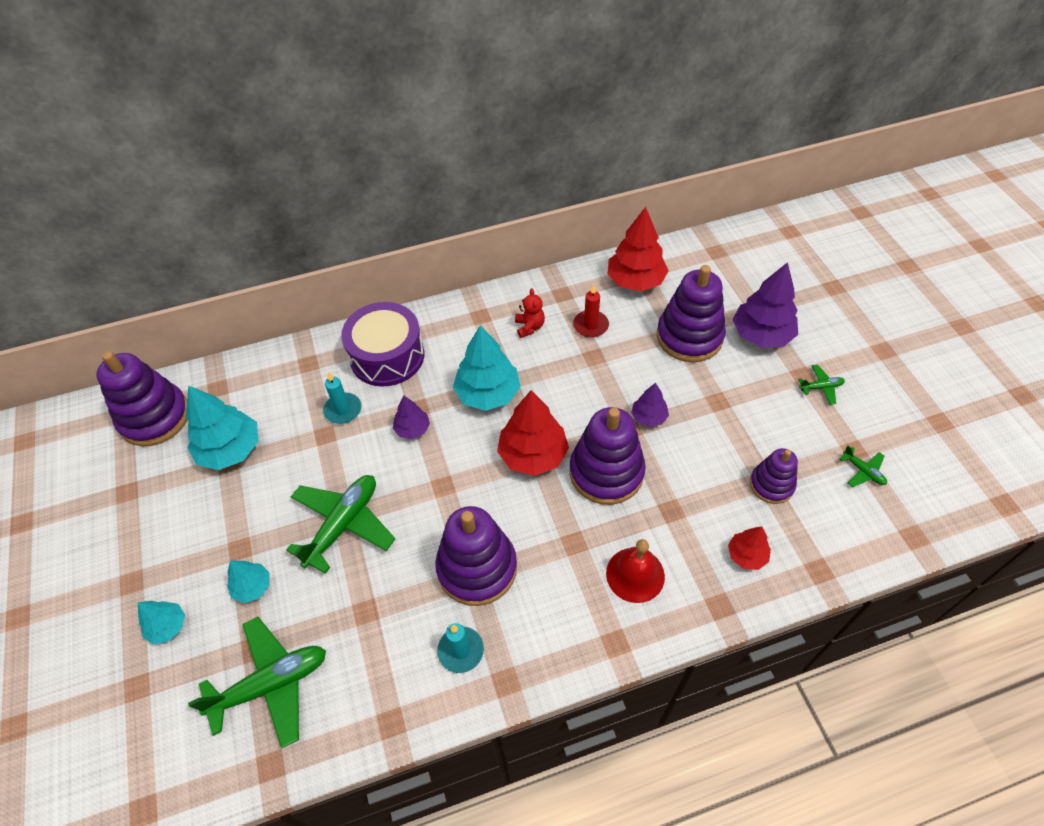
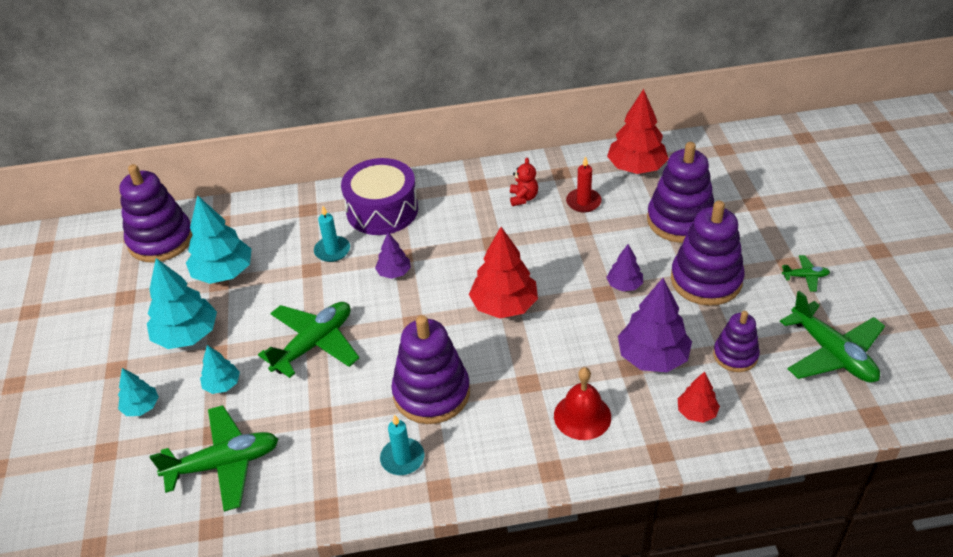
camera: 10 degrees right, 10 degrees down
(487, 393) = (471, 250): turquoise tree -> turquoise tree (187, 335)
(606, 472) = (572, 327): purple stacking toy -> purple stacking toy (706, 280)
(761, 335) = (754, 225): purple tree -> purple tree (653, 357)
(863, 471) = (832, 353): green plane -> green plane, size x2.20

